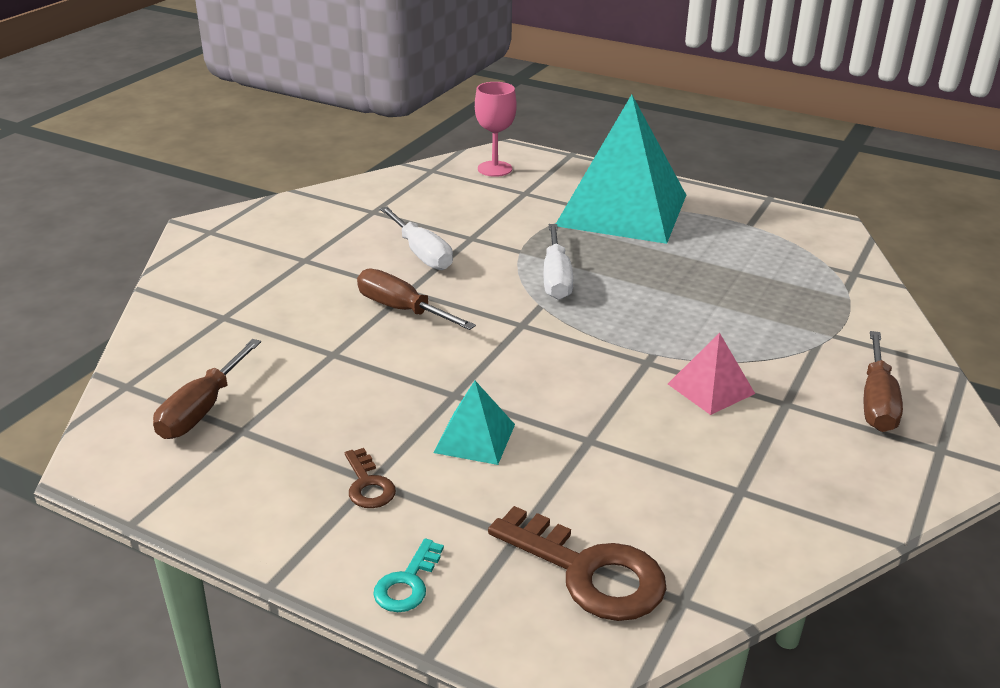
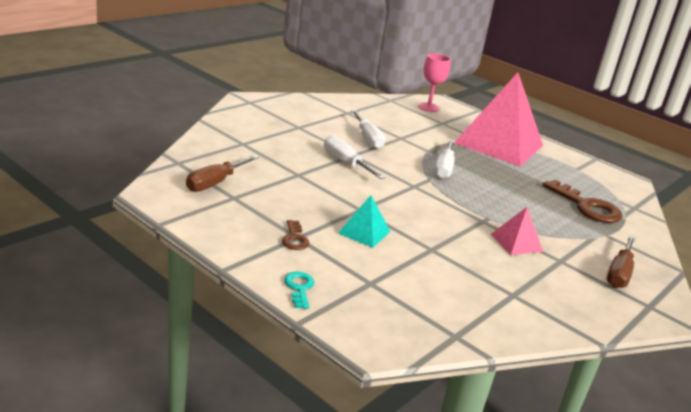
camera: 10 degrees right, 5 degrees down
(402, 309) = (346, 163): brown screwdriver -> white screwdriver
(407, 583) = (299, 288): turquoise key -> turquoise key turned 135 degrees clockwise
(589, 572) = (405, 309): brown key -> brown key (587, 207)
(621, 210) = (499, 144): turquoise pyramid -> pink pyramid

